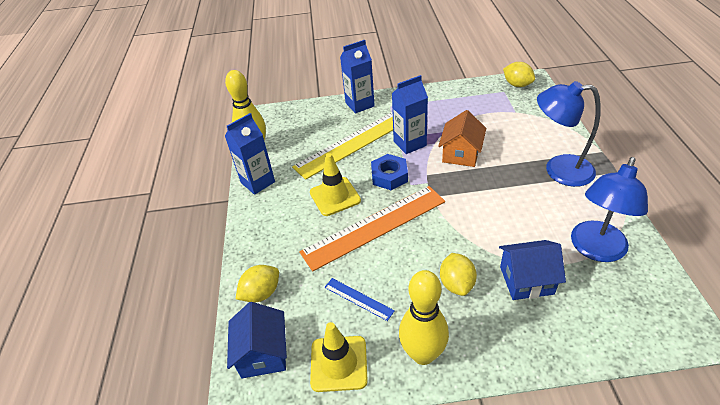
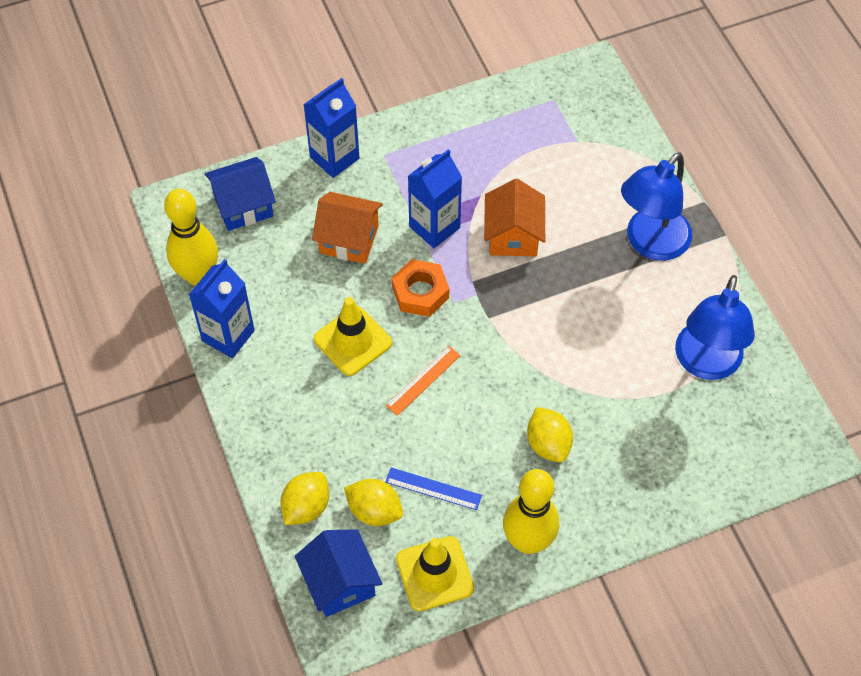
camera: 20 degrees left, 15 degrees up
(353, 143) = (349, 239): yellow ruler -> orange house
(374, 226) = (423, 380): orange ruler -> orange ruler, size x0.43
(389, 176) = (420, 292): blue nut -> orange nut
(517, 85) = (572, 82): yellow lemon -> yellow lemon (374, 511)
(526, 280) = (629, 422): blue house -> blue house (243, 206)
(559, 170) = (650, 243): blue lamp -> blue lamp turned 45 degrees counterclockwise

